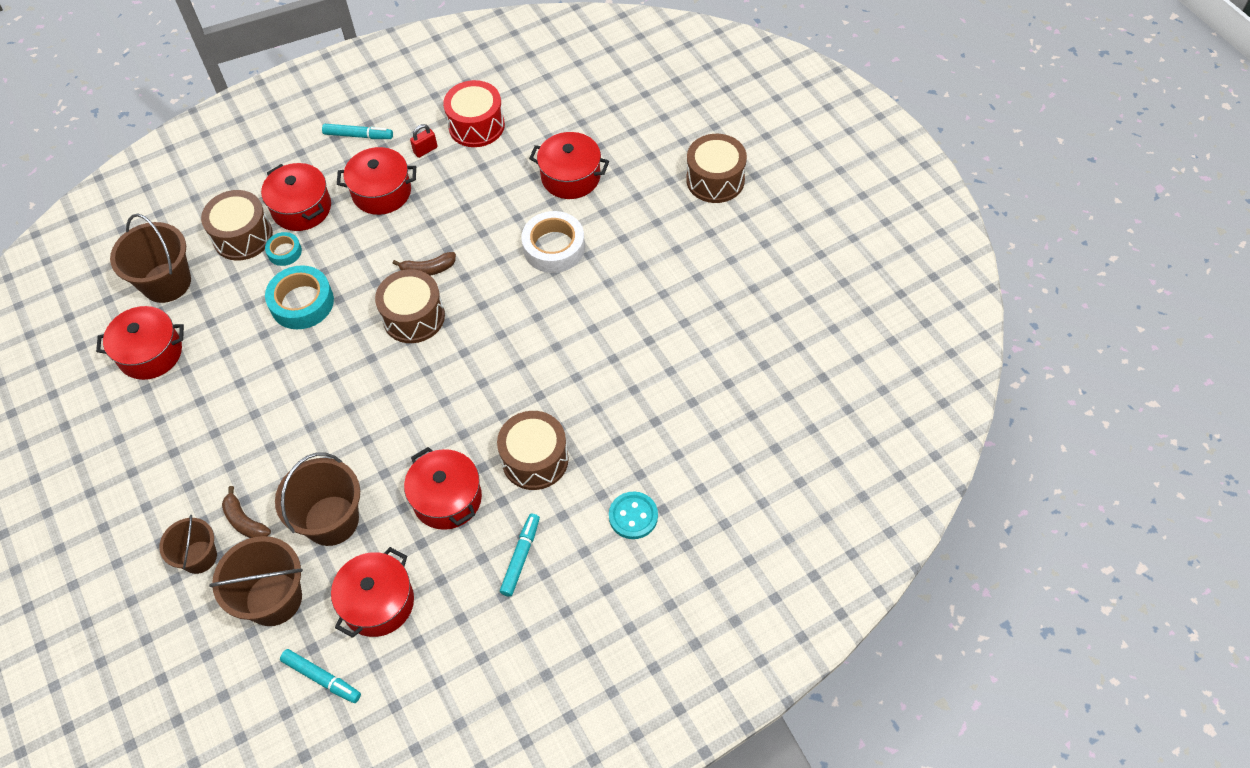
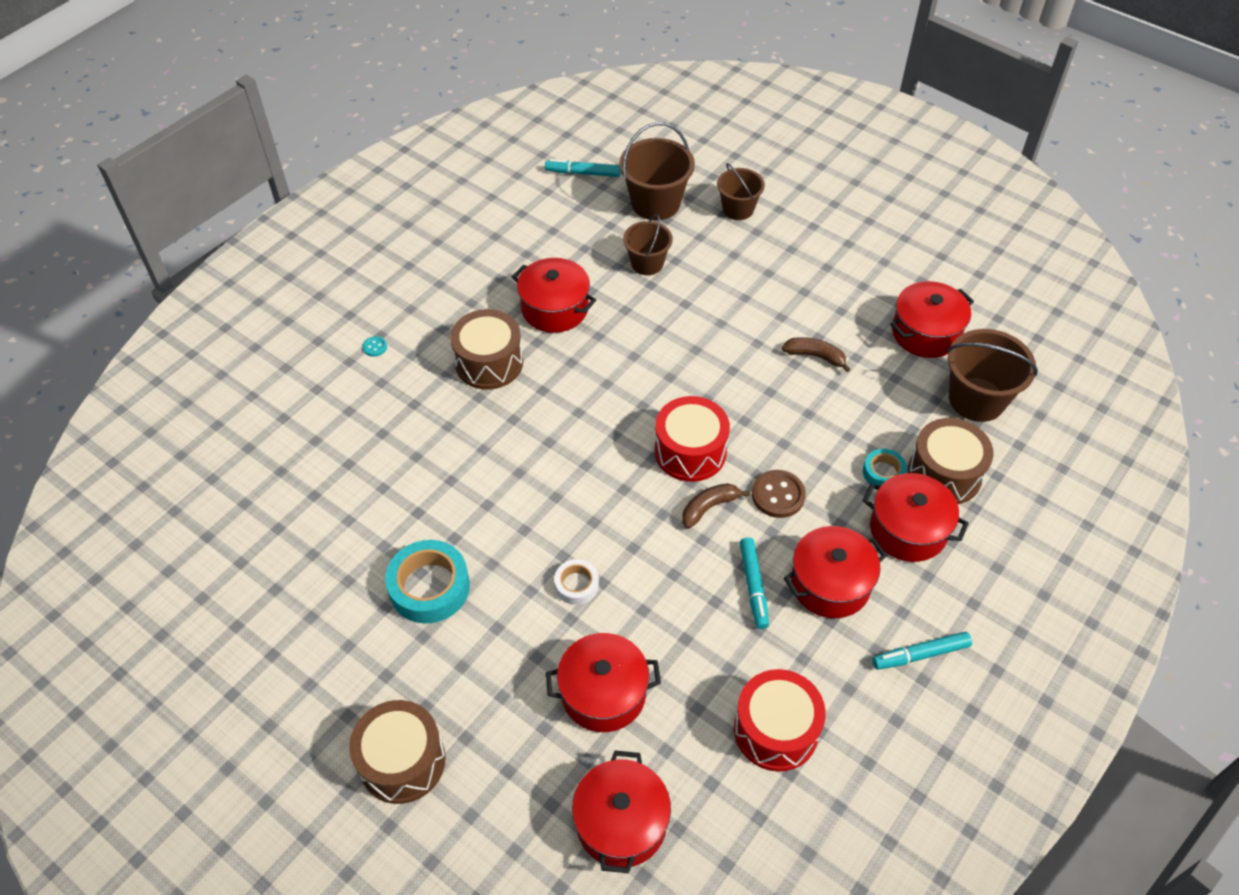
camera: 155 degrees right, 5 degrees down
(245, 521) = (721, 241): brown banana -> brown banana (815, 356)
(302, 302) = (819, 426): turquoise tape -> turquoise tape (429, 587)
(331, 520) = (647, 263): brown bucket -> brown bucket, size x0.64
(372, 261) = (778, 495): none -> brown button
(378, 602) = (569, 225): red pot -> red pot (621, 823)
(413, 317) = (690, 451): brown drum -> red drum
(425, 150) = (818, 665): red padlock -> none
(520, 557) = (465, 288): turquoise marker -> turquoise marker (753, 585)
(554, 247) = (576, 585): white tape -> white tape, size x0.55
(633, 516) = (375, 347): turquoise button -> turquoise button, size x0.50

